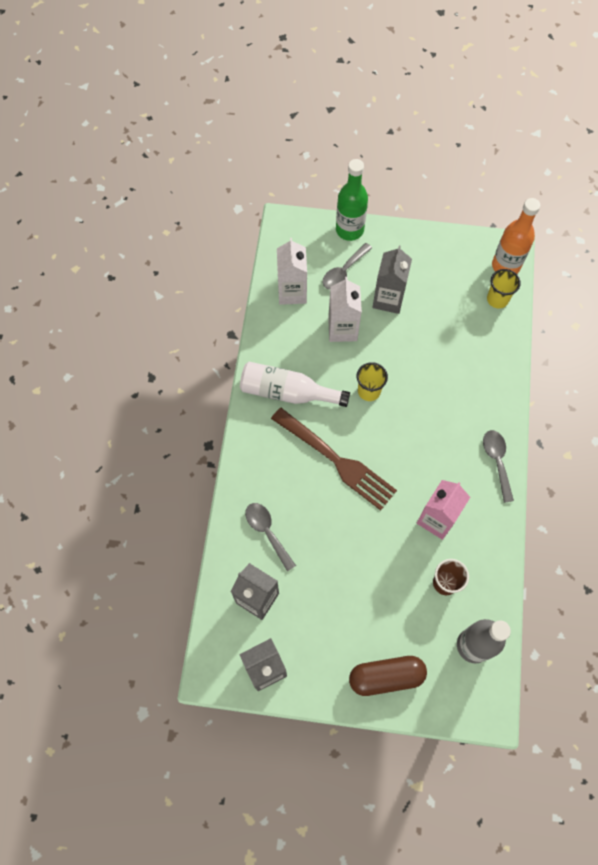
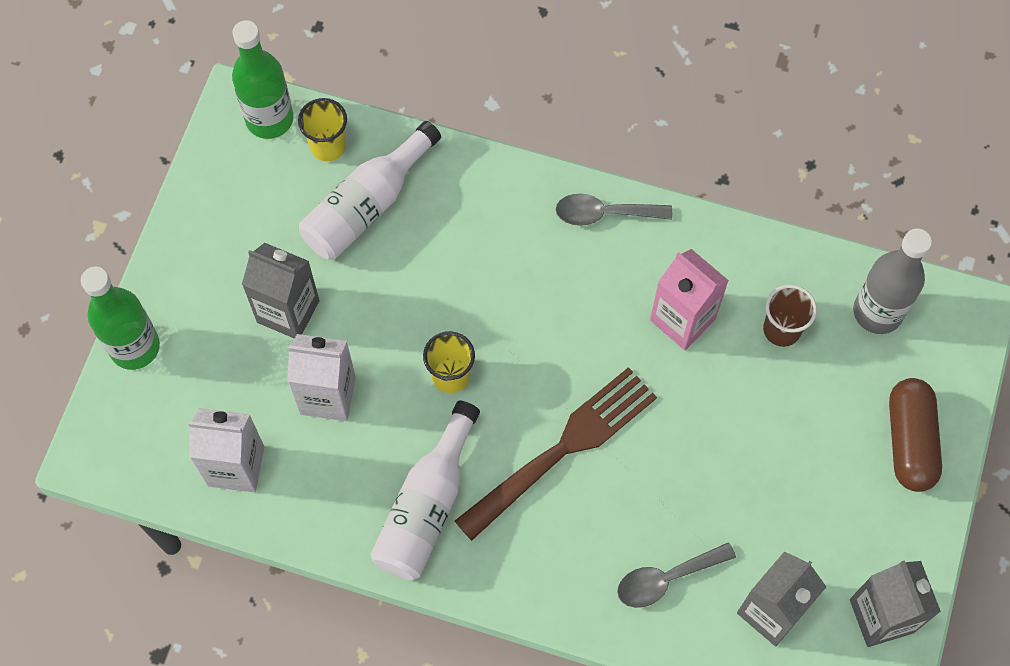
camera: 80 degrees left, 0 degrees up
(343, 272) = (217, 372): grey spoon -> none
(465, 327) = (367, 205): none -> white bottle
(505, 266) = (269, 119): orange bottle -> green bottle

